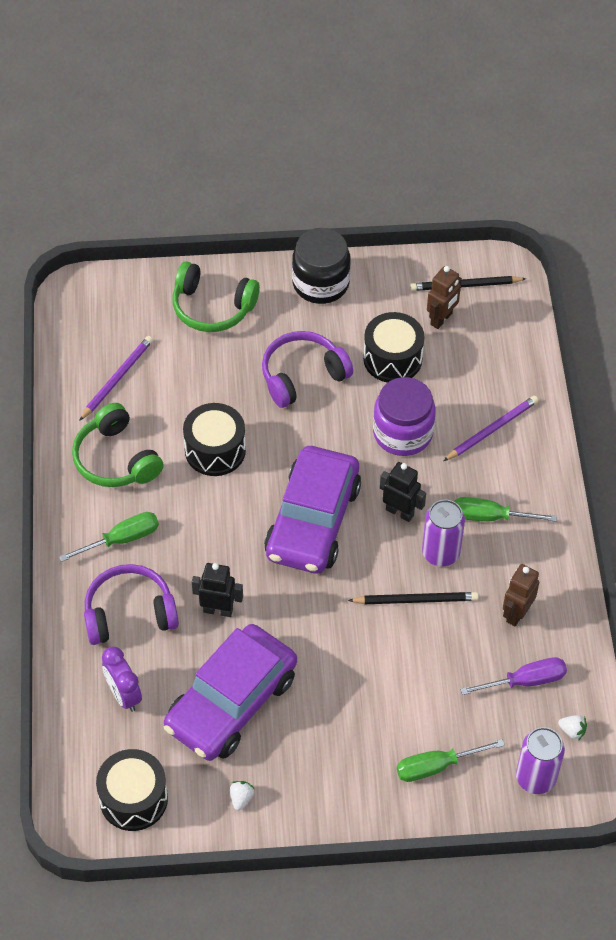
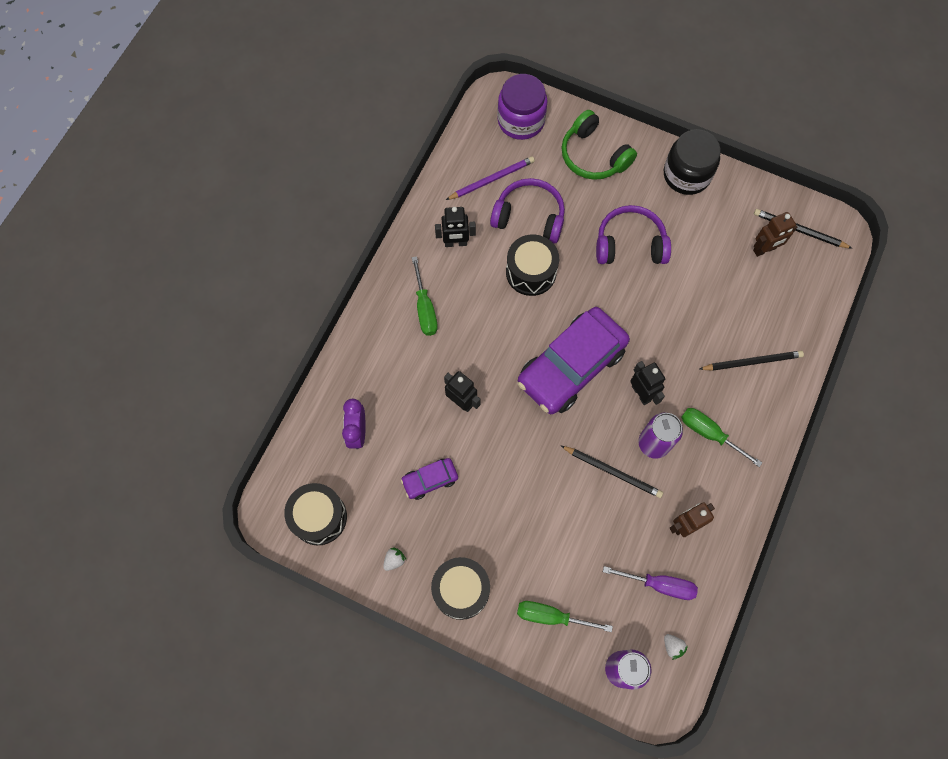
camera: 30 degrees right, 15 degrees up
(116, 459) = (455, 243): green headphones -> black robot
(123, 539) = (425, 309): green screwdriver -> green screwdriver turned 75 degrees clockwise
(129, 613) = (397, 370): purple headphones -> purple headphones (529, 217)
(231, 702) = (430, 480): purple car -> purple car, size x0.45
(392, 359) = (707, 264): black drum -> black drum (461, 590)
(402, 433) = (680, 329): purple jar -> purple jar (521, 121)
(491, 430) = (751, 362): purple pencil -> black pencil

